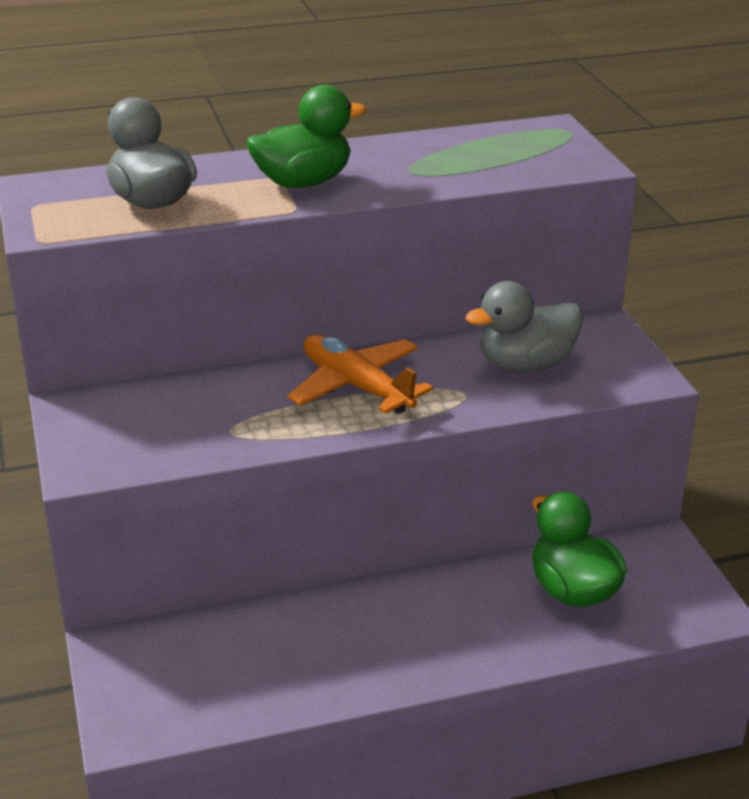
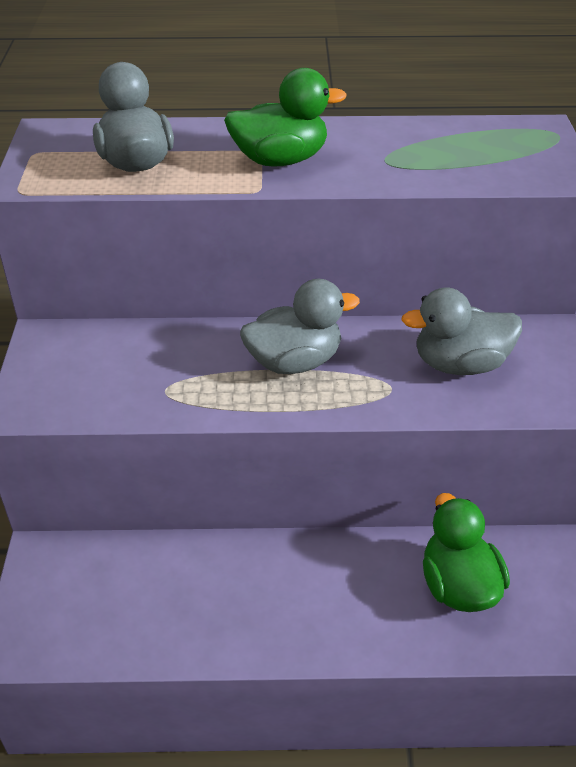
camera: 15 degrees right, 10 degrees up
(356, 387) = (294, 362): orange plane -> grey duck

